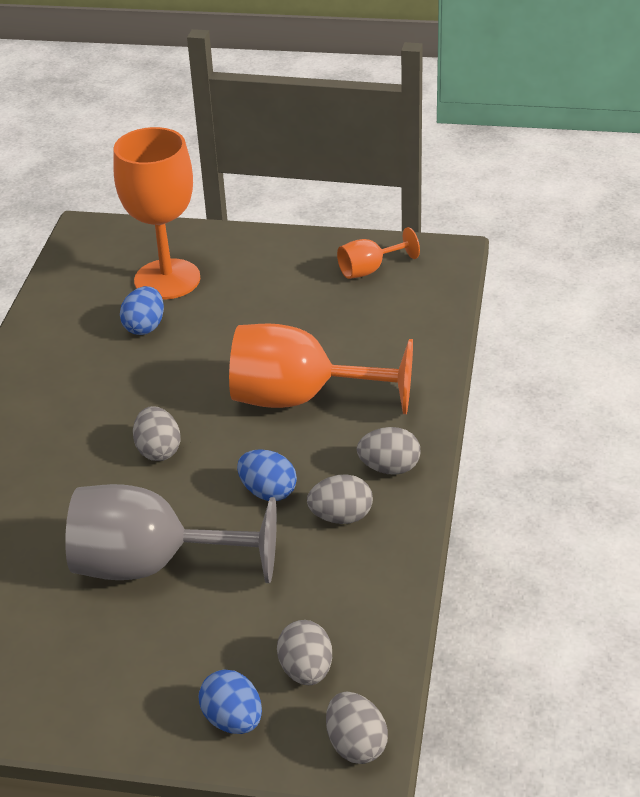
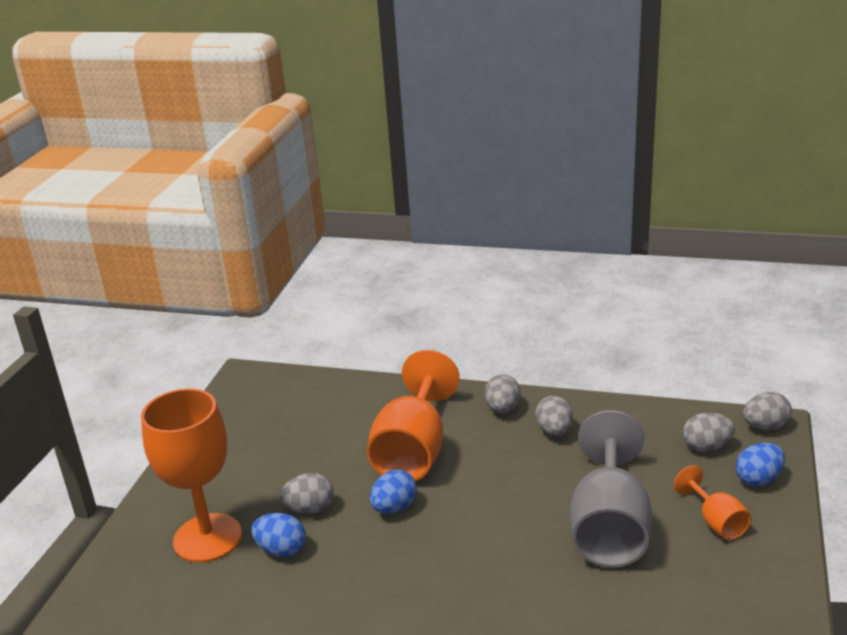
camera: 85 degrees left, 10 degrees down
(158, 450) = (467, 531): grey egg -> grey egg (309, 509)
(268, 492) = (525, 467): blue egg -> blue egg (394, 508)
(369, 270) = (249, 414): orange goblet -> orange goblet (716, 522)

